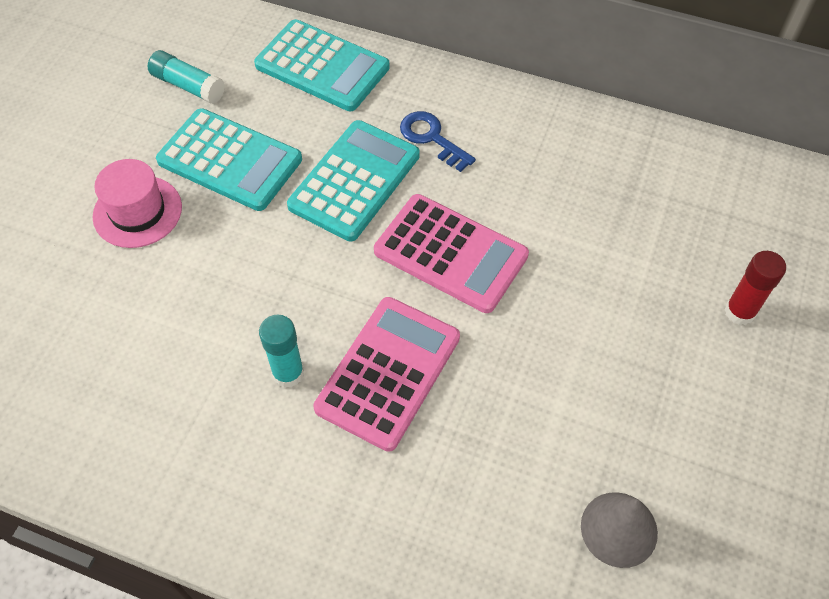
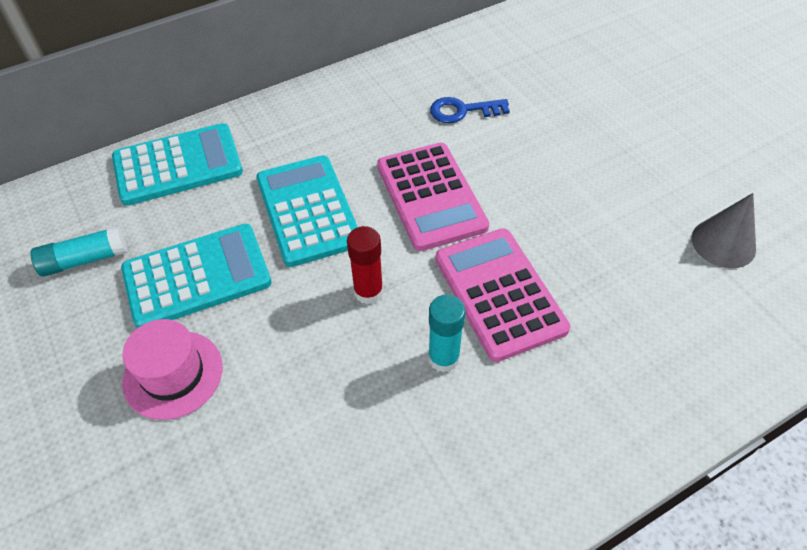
camera: 50 degrees left, 5 degrees down
(432, 138) = (320, 146): blue key -> blue key (463, 111)
(450, 254) = (430, 196): pink calculator -> pink calculator turned 90 degrees clockwise
(739, 312) = (609, 91): red glue stick -> red glue stick (368, 292)

